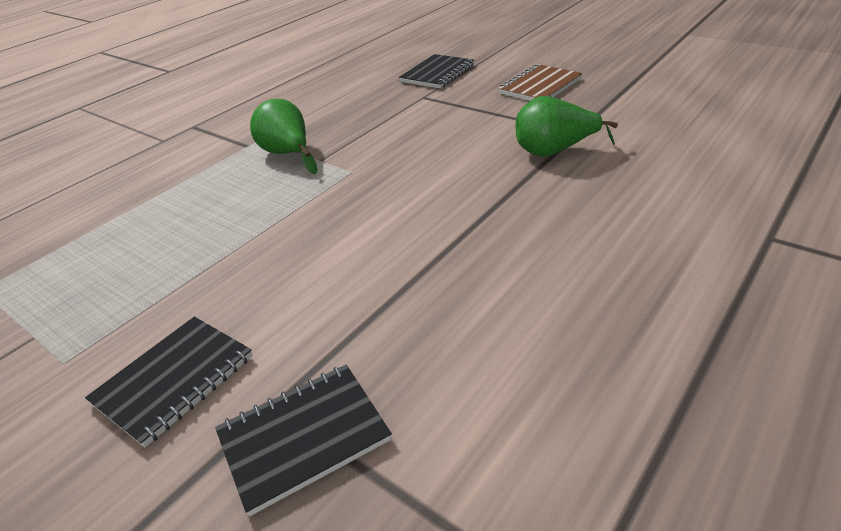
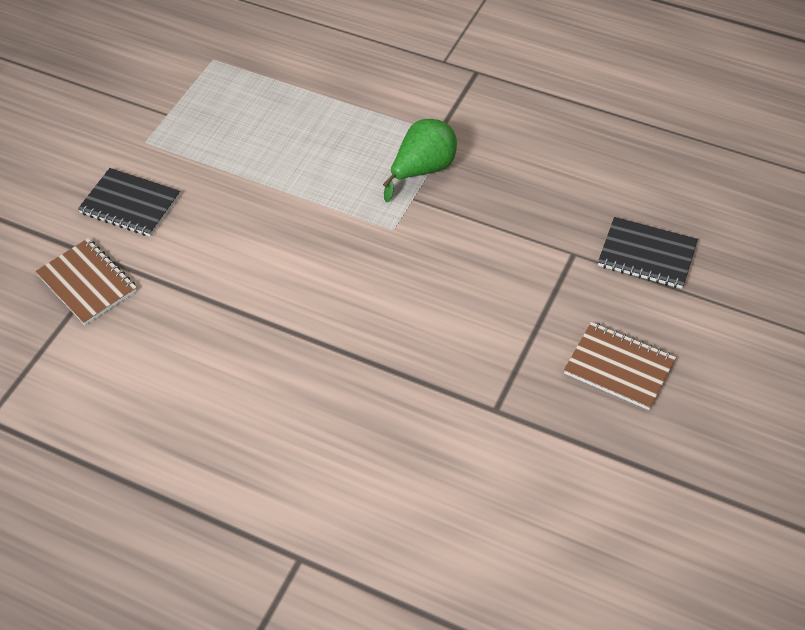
camera: 75 degrees right, 15 degrees up
(304, 437) = (87, 283): black notebook -> brown notebook
(554, 152) = (446, 390): green pear -> none

